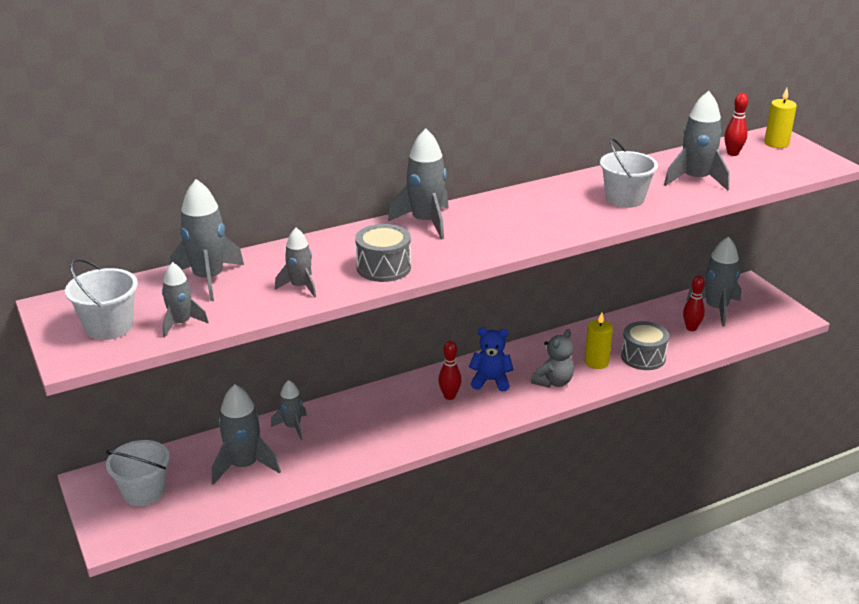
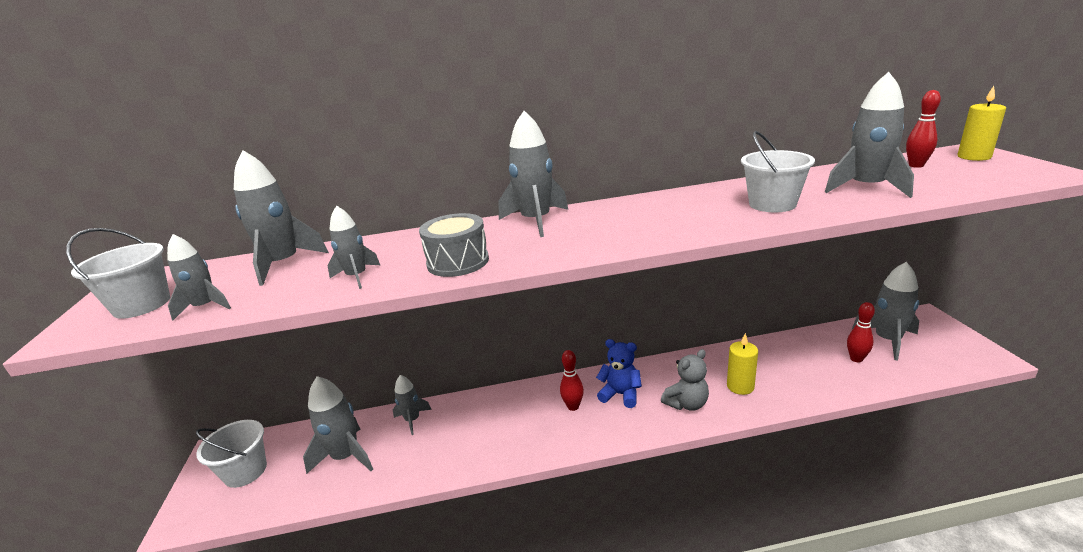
camera: 20 degrees right, 5 degrees down
(643, 357) = (795, 386): grey drum -> none

